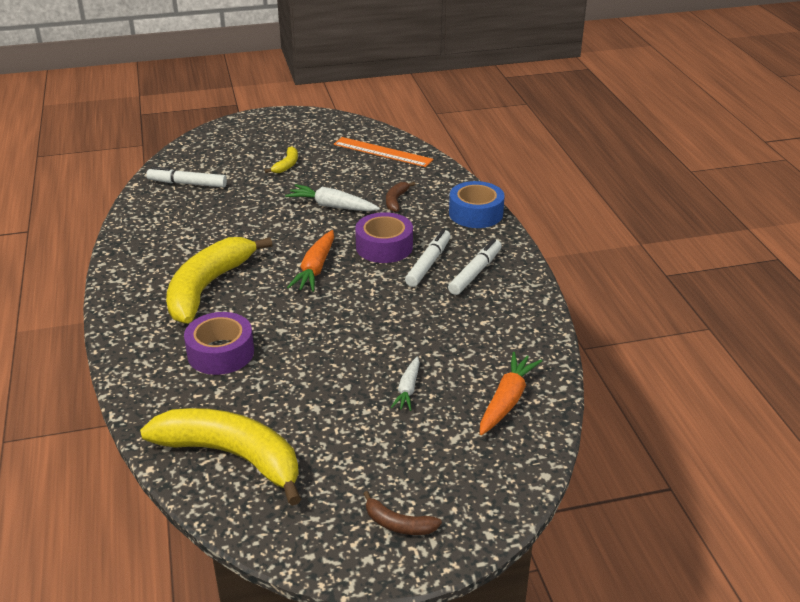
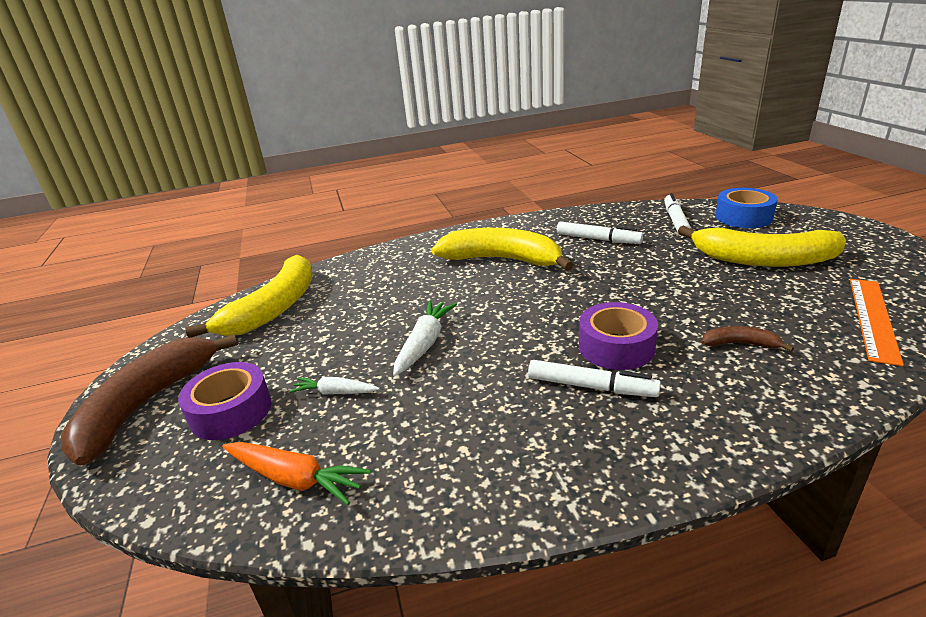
camera: 90 degrees right, 5 degrees down
(220, 353) = (406, 281): purple tape -> purple tape (231, 411)
(286, 165) = (762, 260): yellow banana -> yellow banana, size x2.35
(315, 269) = (550, 307): orange carrot -> none
(332, 206) = (689, 300): white carrot -> white carrot (424, 344)
(398, 524) = (147, 404): brown banana -> brown banana, size x2.35
(475, 213) = (761, 425): blue tape -> blue tape (743, 217)
(475, 273) = (583, 433): white marker -> white marker (597, 239)

